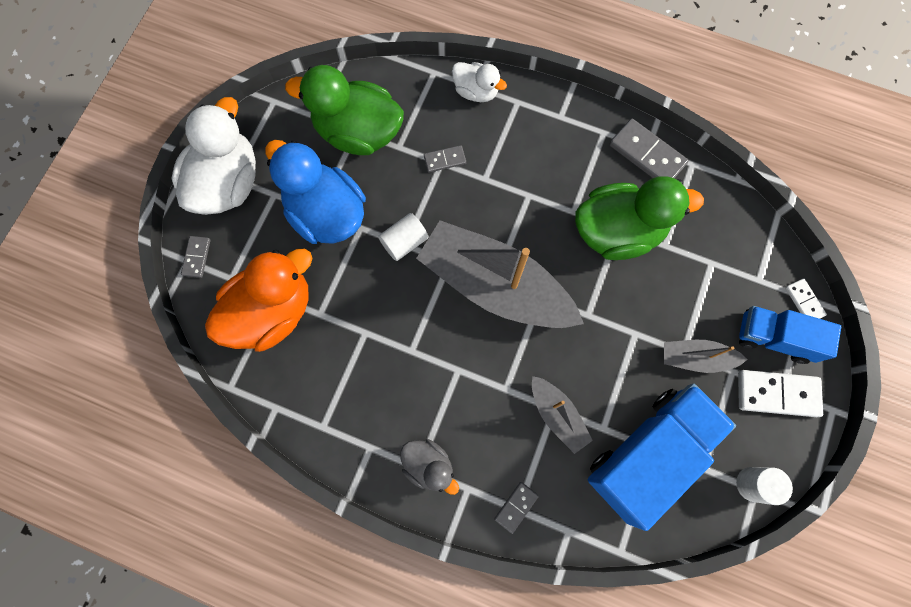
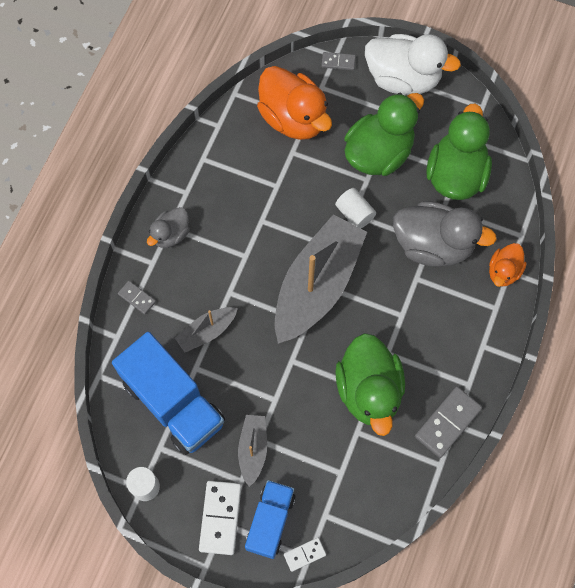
camera: 90 degrees right, 5 degrees down
(326, 213) = (379, 153): blue duck -> green duck
(445, 160) = (433, 245): grey domino -> grey duck
(476, 92) = (503, 271): white duck -> orange duck

